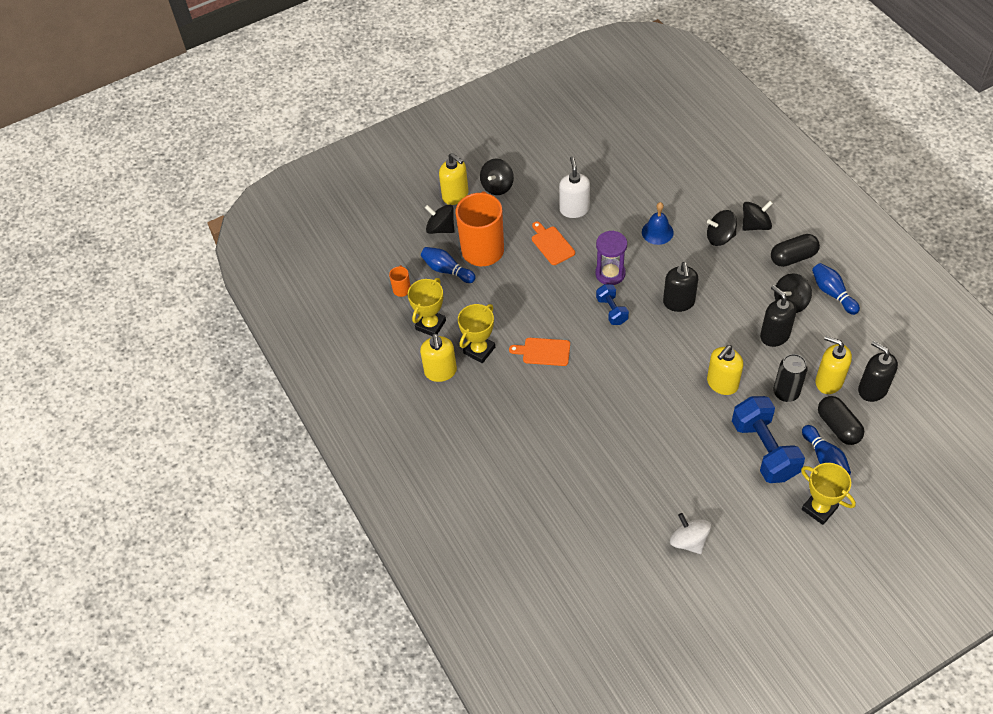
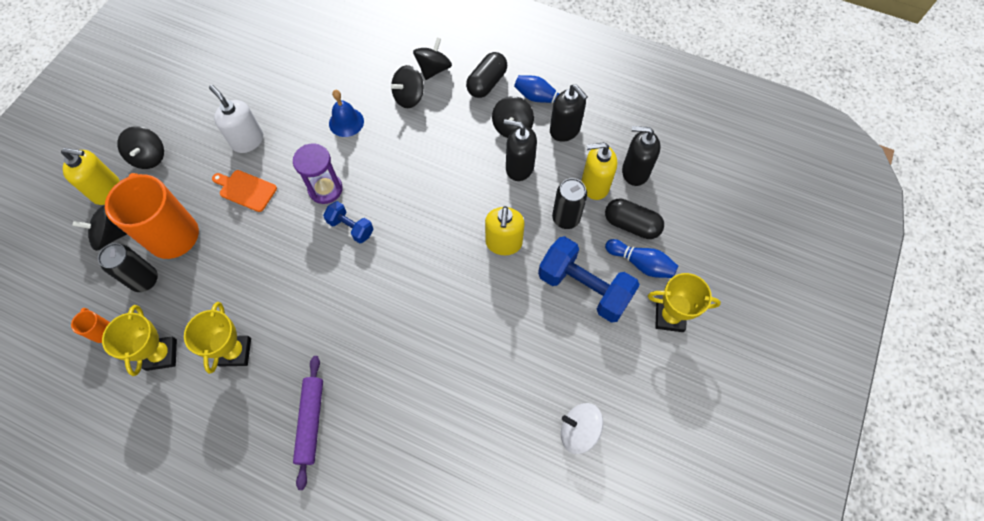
camera: 40 degrees left, 10 degrees up
(440, 372) = (205, 404): yellow soap dispenser -> none
(447, 270) = (145, 280): blue bowling pin -> black can
(502, 423) = (311, 422): none -> purple rolling pin
(543, 352) = (307, 313): orange cutting board -> none
(678, 302) = (411, 183): black soap dispenser -> black soap dispenser (565, 130)

